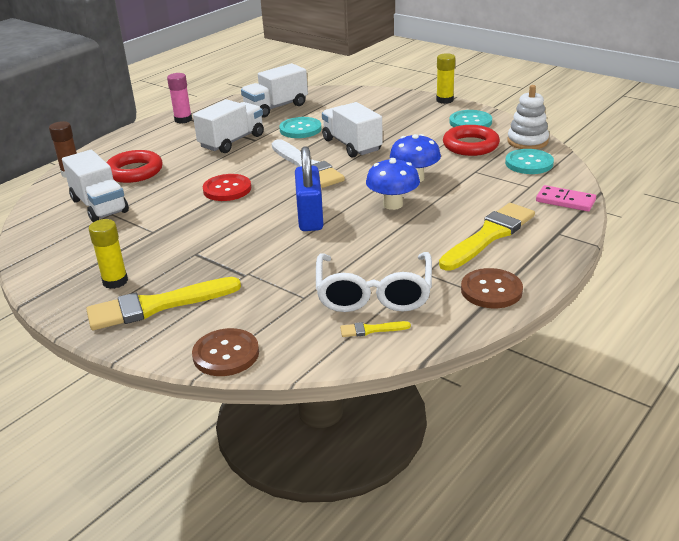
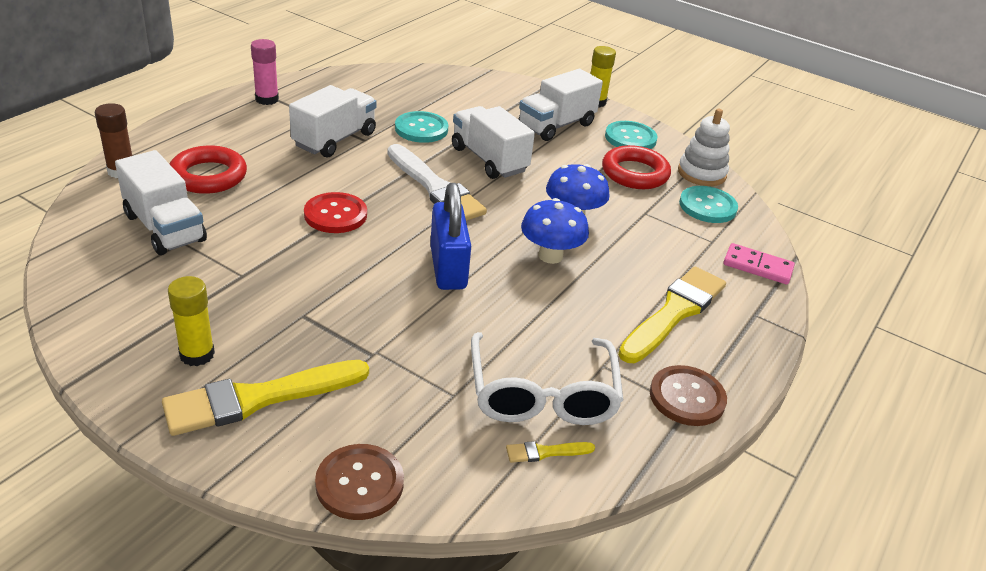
camera: 10 degrees left, 5 degrees up
(276, 107) = (386, 92): white truck -> white truck (556, 125)

